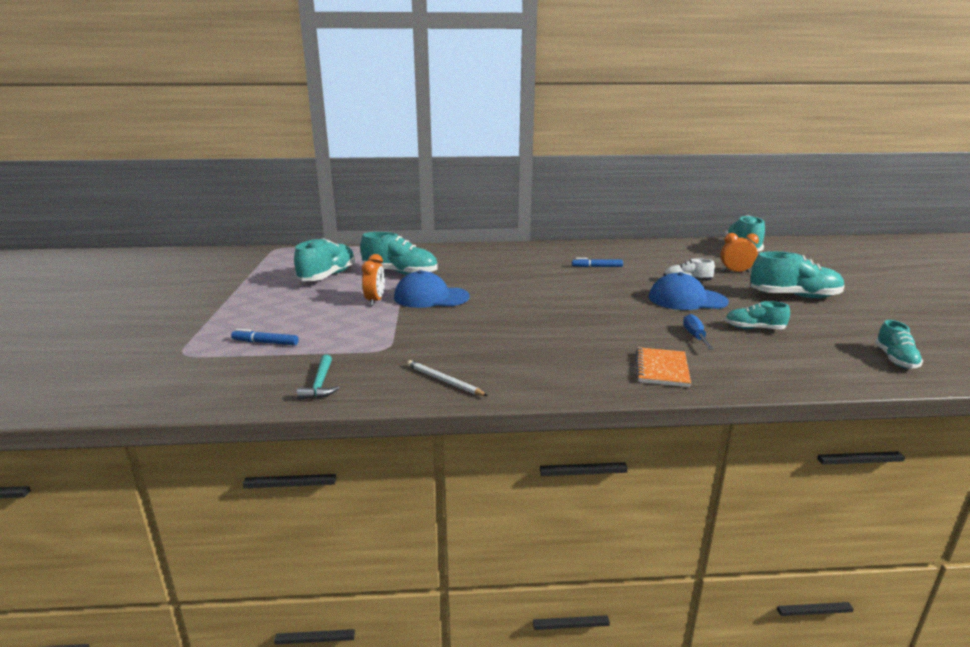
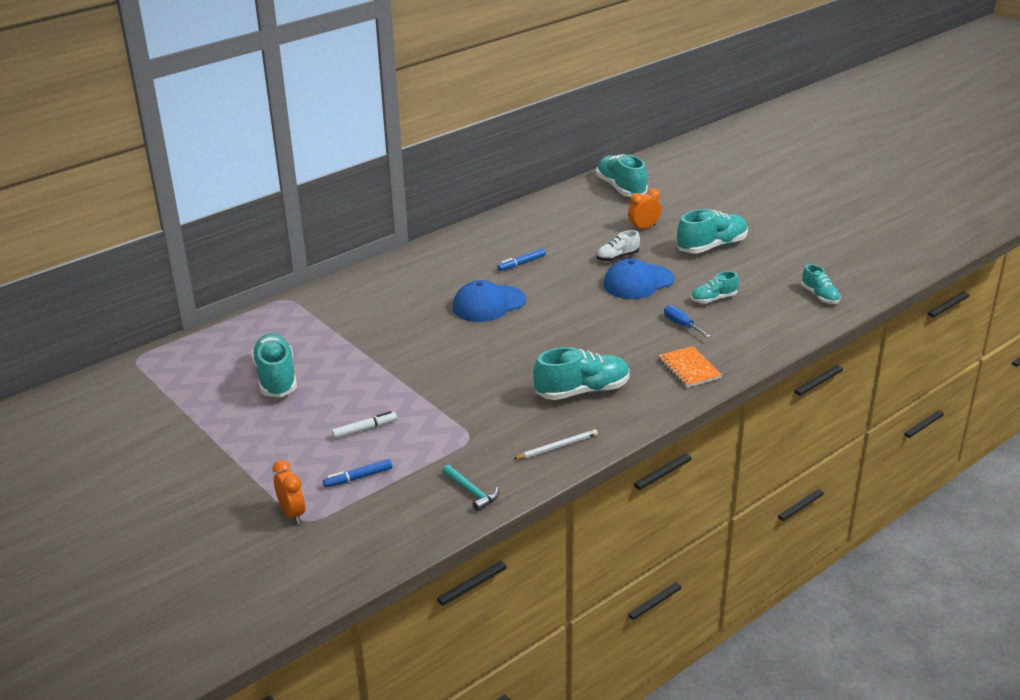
camera: 35 degrees left, 10 degrees up
(325, 317) = (364, 429): none -> white marker
(375, 301) = (378, 390): orange clock -> orange clock (292, 513)
(400, 273) = (346, 345): turquoise shoe -> turquoise shoe (582, 391)
(431, 297) = (424, 365): blue cap -> blue cap (489, 304)
(444, 381) = (557, 447): white pencil -> white pencil turned 150 degrees clockwise

